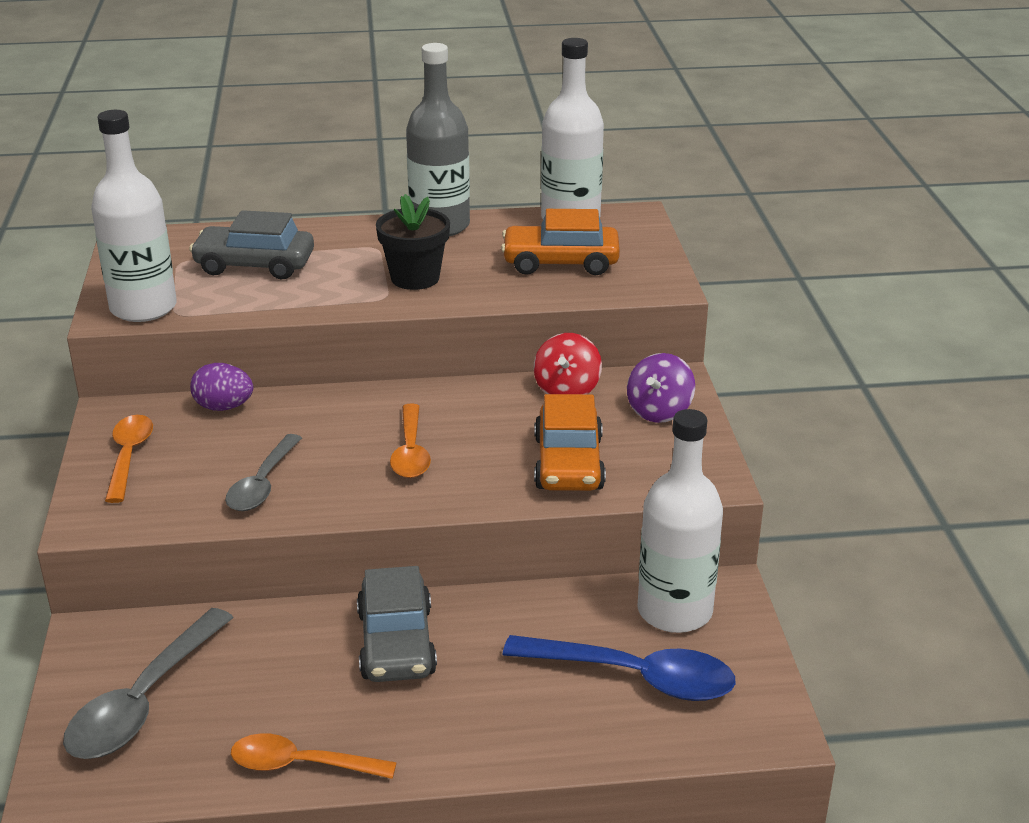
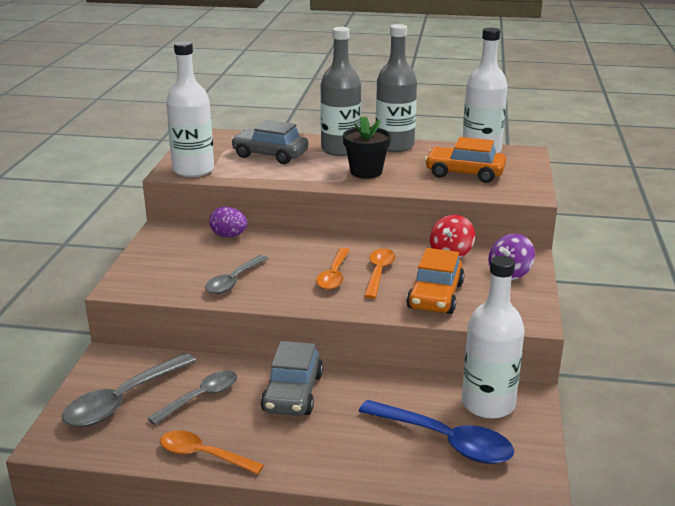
camera: 15 degrees right, 5 degrees down
(129, 456) = (161, 255): orange spoon -> orange spoon (378, 273)
(262, 675) = (200, 397): none -> grey spoon
(360, 242) = (340, 149): none -> grey bottle

